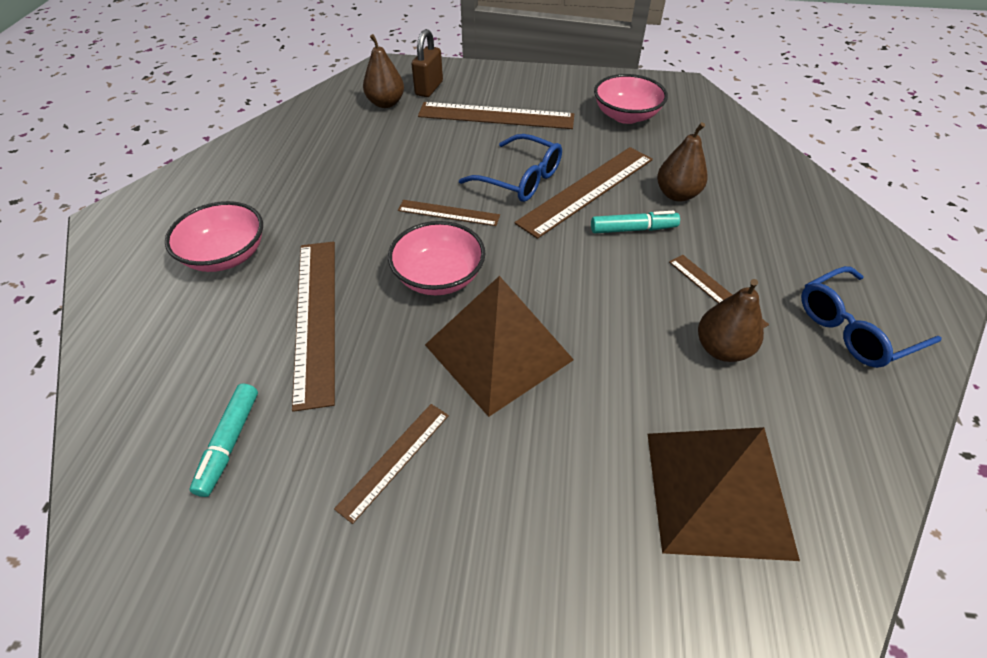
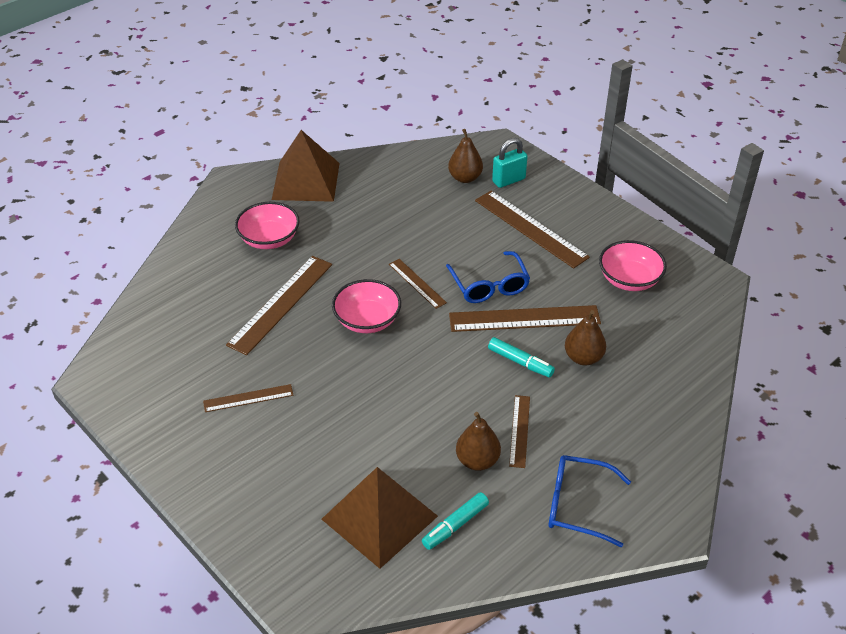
camera: 40 degrees right, 5 degrees down
(229, 443) = (187, 342): turquoise marker -> turquoise marker (455, 525)
(429, 88) = (508, 180): brown padlock -> turquoise padlock
(498, 352) = (352, 381): brown pyramid -> brown pyramid (306, 181)

